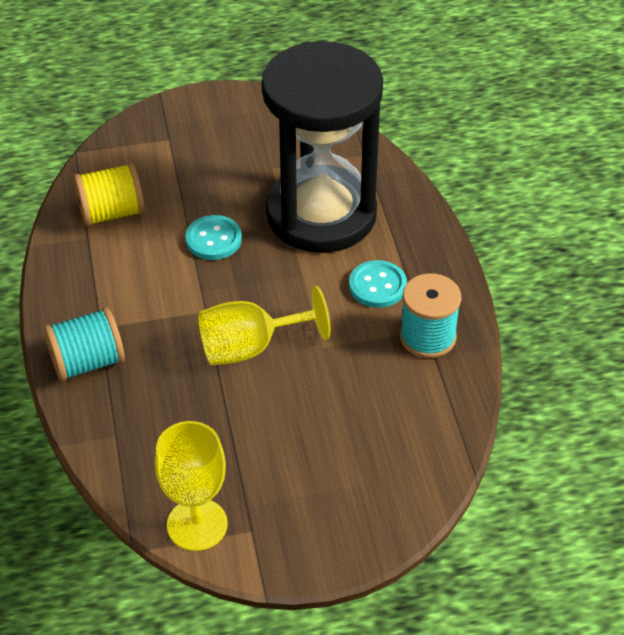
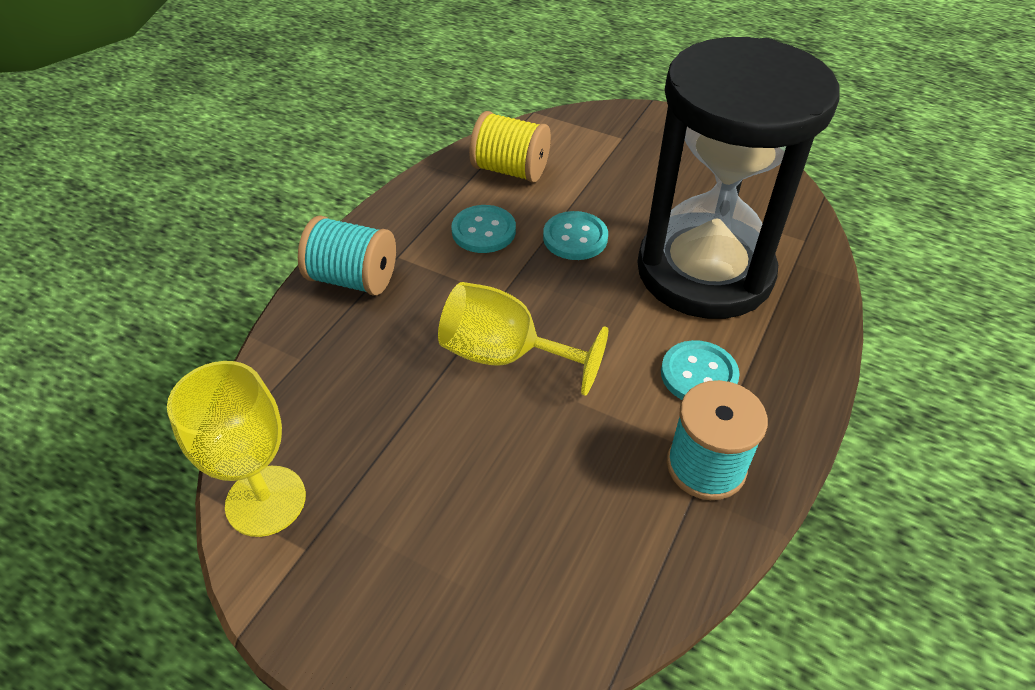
camera: 40 degrees right, 0 degrees up
(143, 272) = (483, 231): none -> turquoise button

